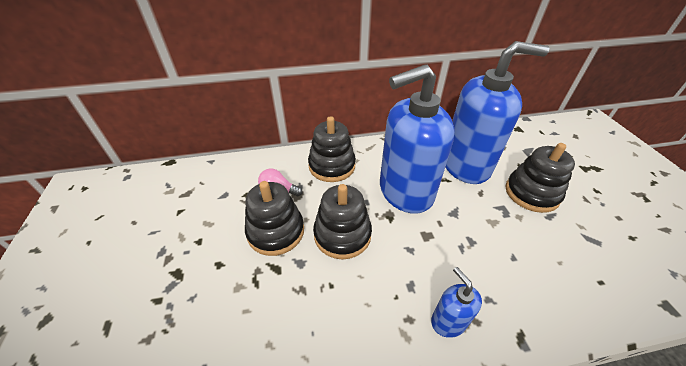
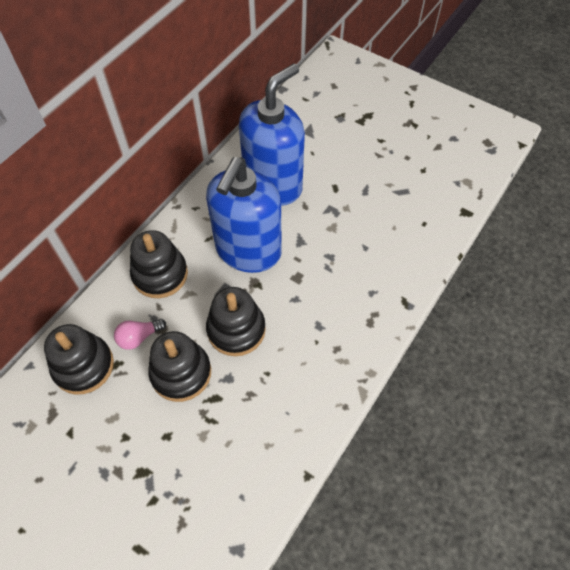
camera: 45 degrees left, 15 degrees up
(448, 321) = (360, 329): blue soap dispenser -> none
(531, 193) = (340, 178): black stacking toy -> black stacking toy (83, 366)

